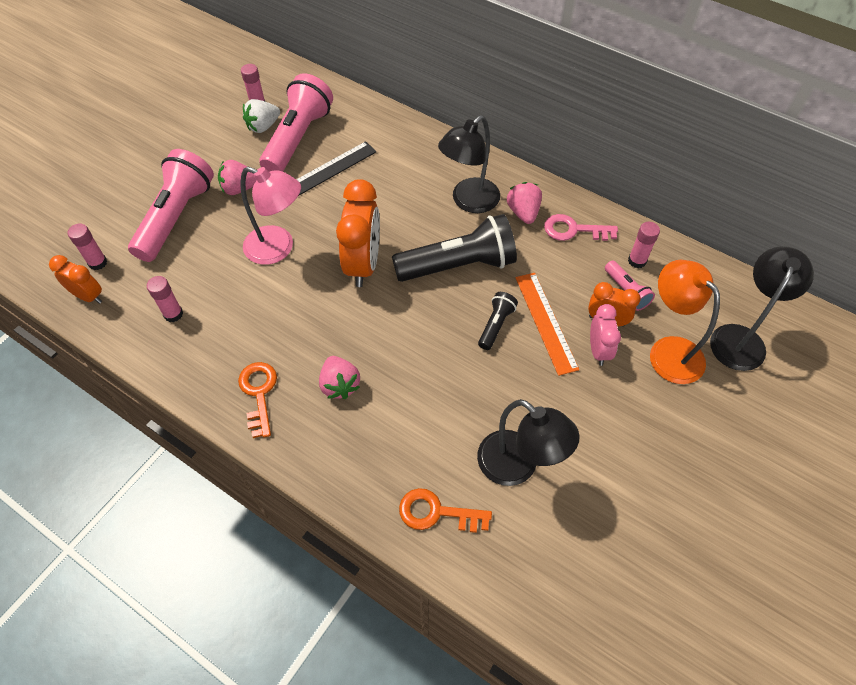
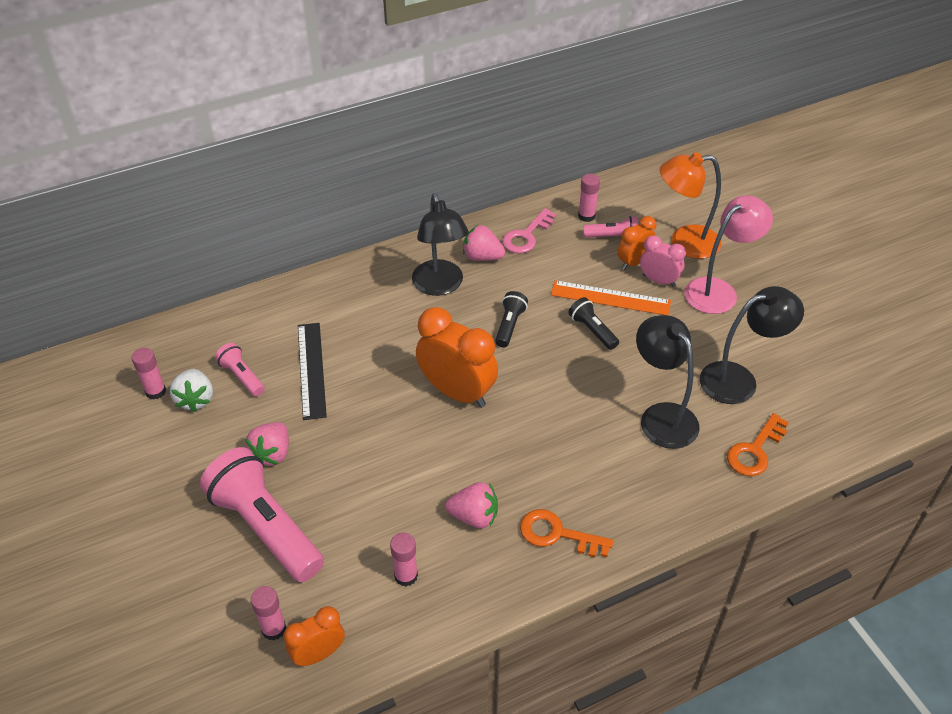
camera: 60 degrees left, 10 degrees down
(278, 248) = (385, 451): pink lamp -> pink lamp (718, 290)
(298, 138) = (242, 376): pink flashlight -> pink flashlight, size x0.47
(340, 385) = (587, 466): pink strawberry -> pink strawberry (474, 516)
(459, 265) = (509, 325): black flashlight -> black flashlight, size x0.47
(741, 338) = (697, 199): black lamp -> black lamp (661, 416)

